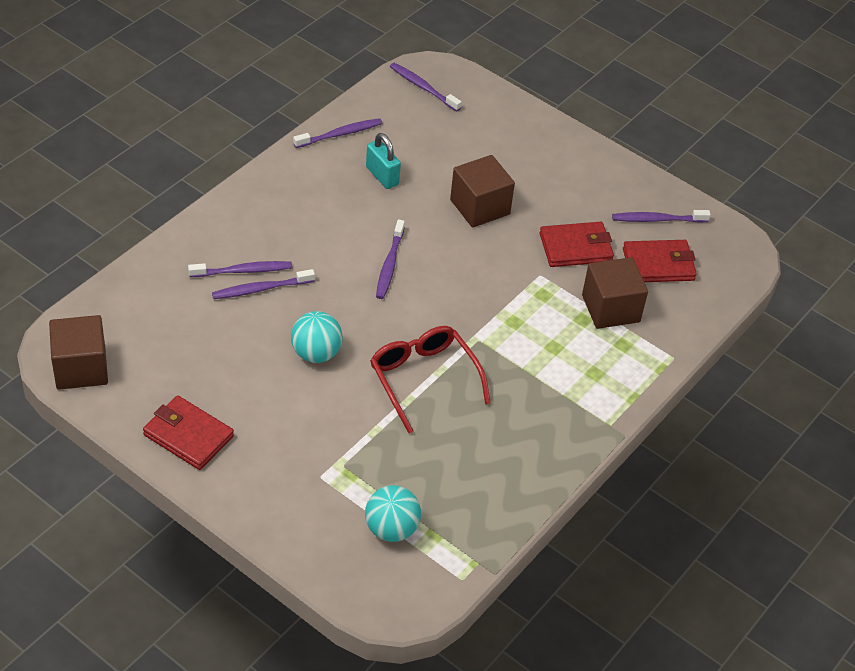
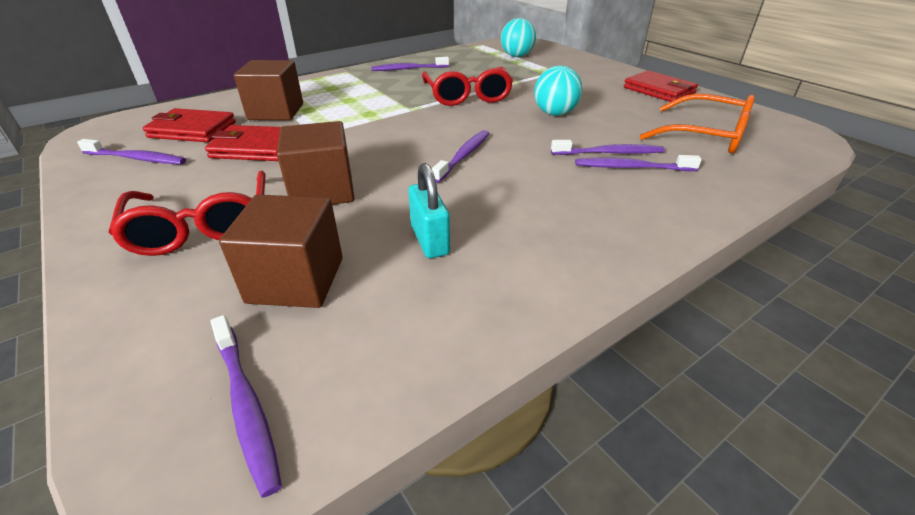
camera: 160 degrees left, 10 degrees down
(81, 368) = (774, 124): brown cube -> brown cube (296, 280)
(162, 333) = (706, 136): none -> orange glasses
(339, 134) = (475, 316): purple toothbrush -> purple toothbrush (409, 69)
(532, 165) = (203, 227): none -> red glasses

